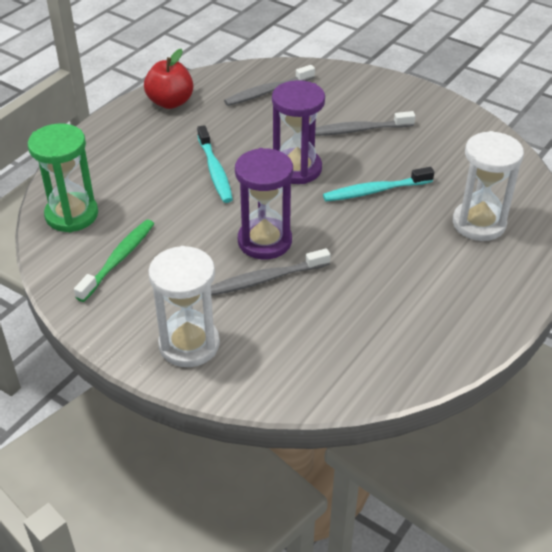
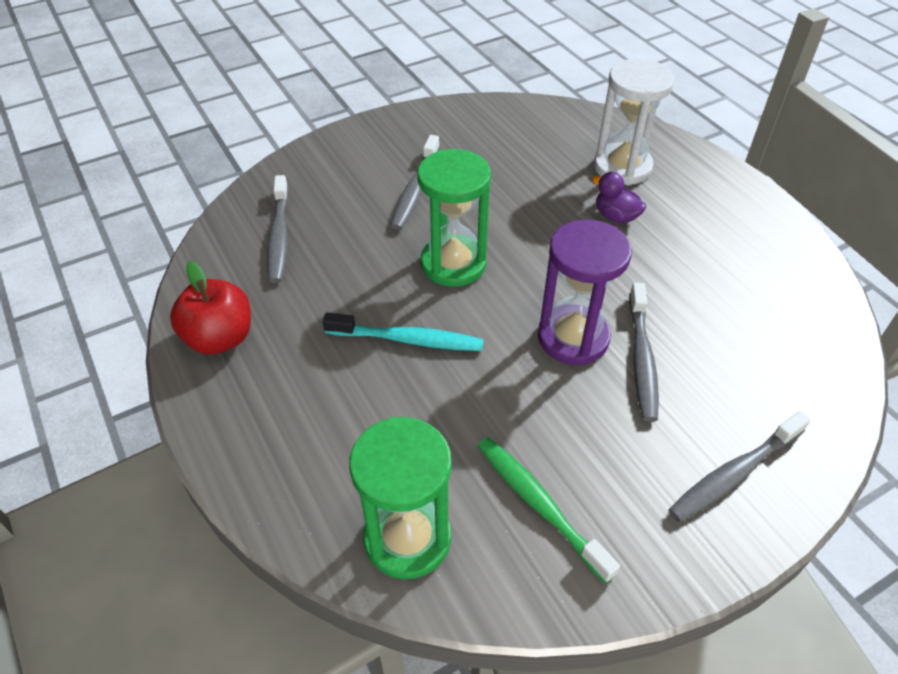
camera: 65 degrees left, 5 degrees up
(189, 344) = (735, 473): white hourglass -> grey toothbrush
(297, 169) = (453, 264): purple hourglass -> green hourglass
(375, 191) = (531, 216): turquoise toothbrush -> none
(412, 233) = (615, 216): none -> purple duck

